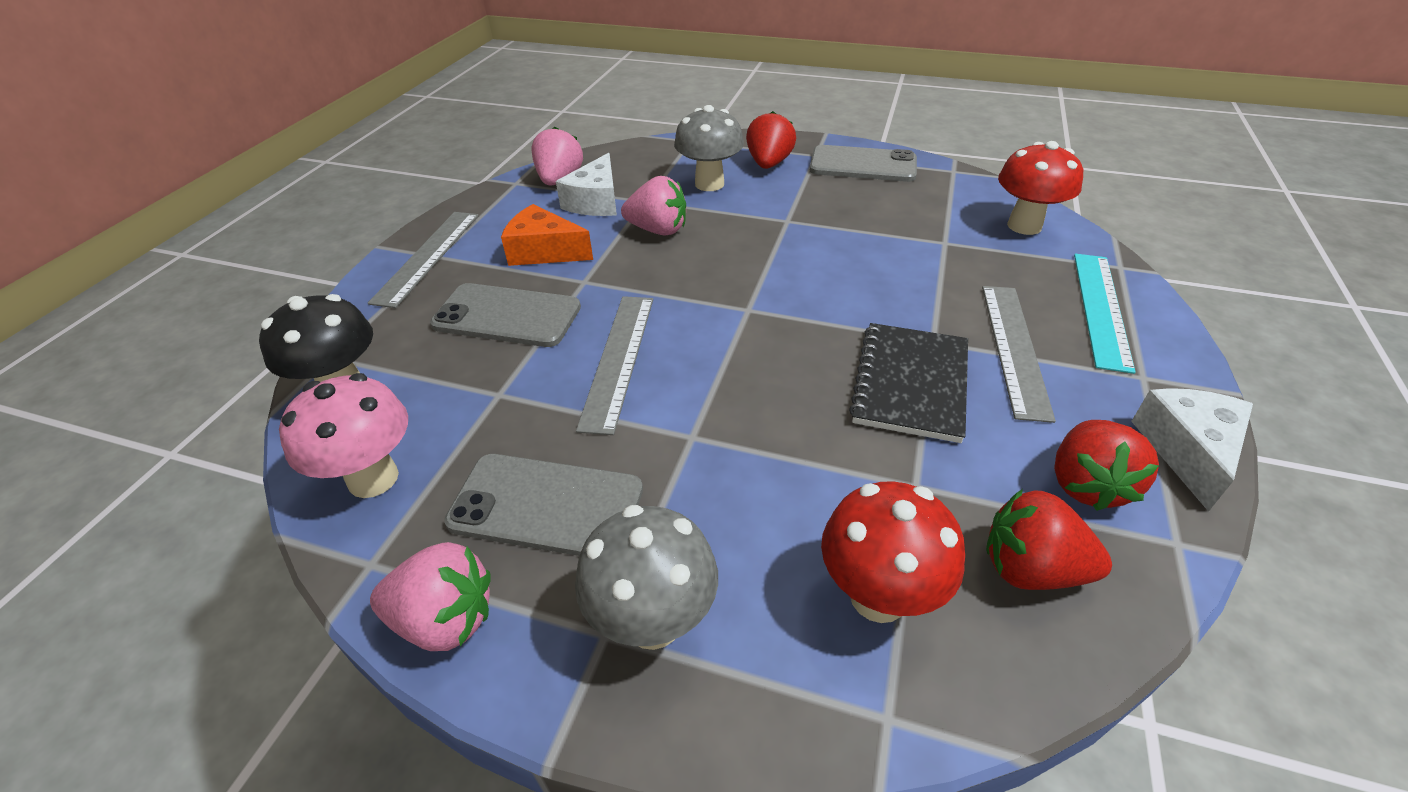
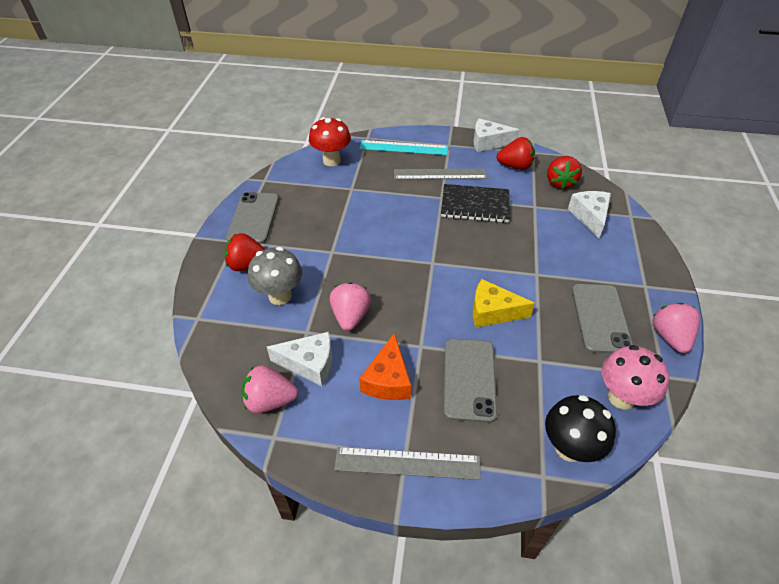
camera: 100 degrees left, 5 degrees up
(618, 359) = (492, 312): grey ruler -> yellow cheese
(653, 621) = (633, 273): grey mushroom -> none
(878, 596) = (590, 217): red mushroom -> white cheese

